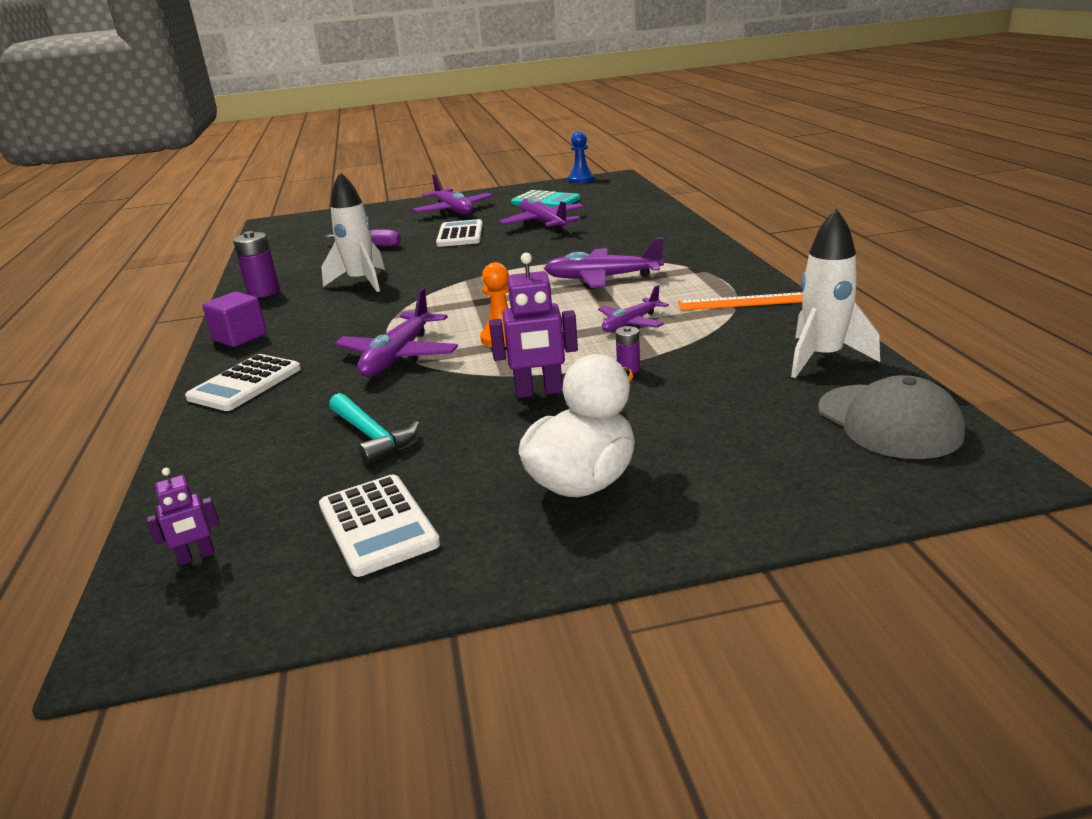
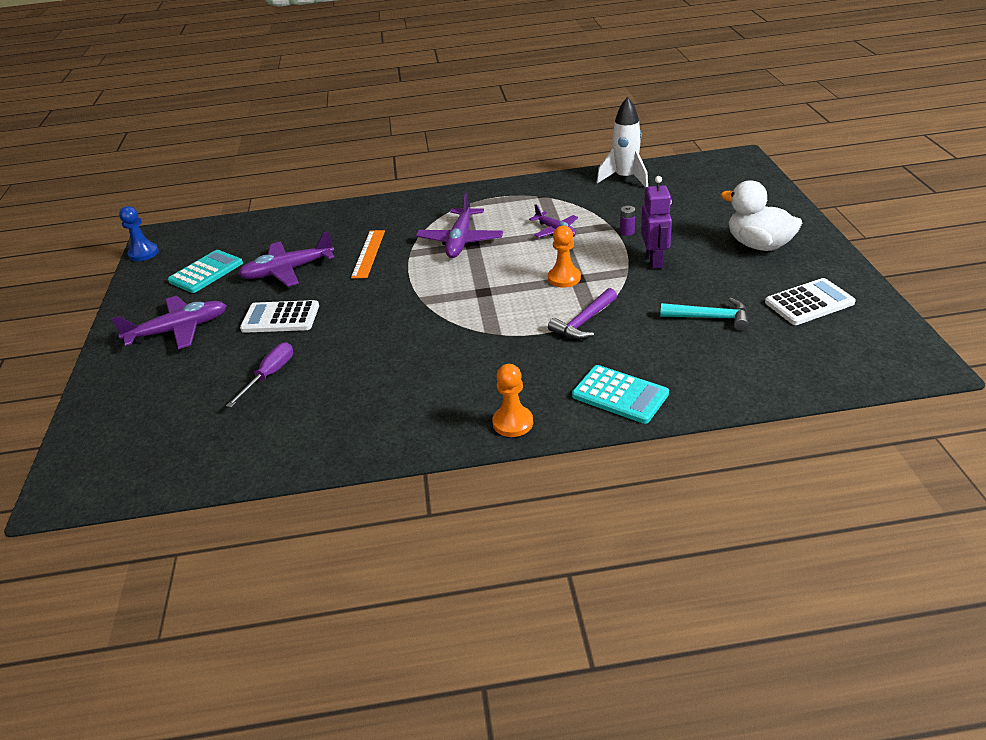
camera: 85 degrees left, 10 degrees up
(196, 557) = (853, 361): purple robot -> none
(240, 337) = (513, 423): purple cube -> orange pawn
(245, 384) = (620, 395): white calculator -> turquoise calculator
(263, 292) = (383, 434): purple battery -> none
(361, 282) = (392, 366): white rocket -> none
(372, 436) = (710, 318): turquoise hammer -> turquoise hammer turned 45 degrees clockwise
(398, 356) = (584, 322): purple plane -> purple hammer
(742, 302) = (534, 194): orange ruler -> orange ruler (368, 253)
(888, 421) = (698, 171): grey cap -> none

